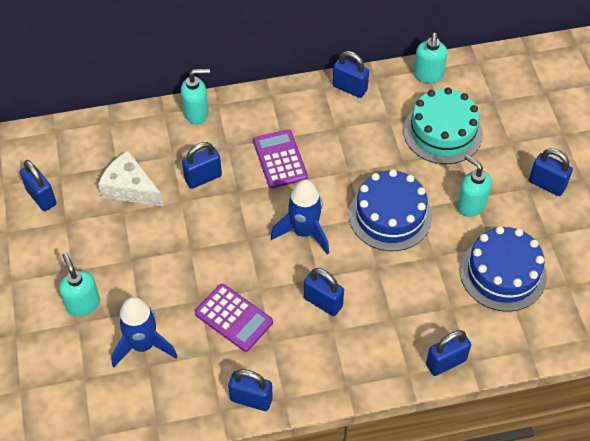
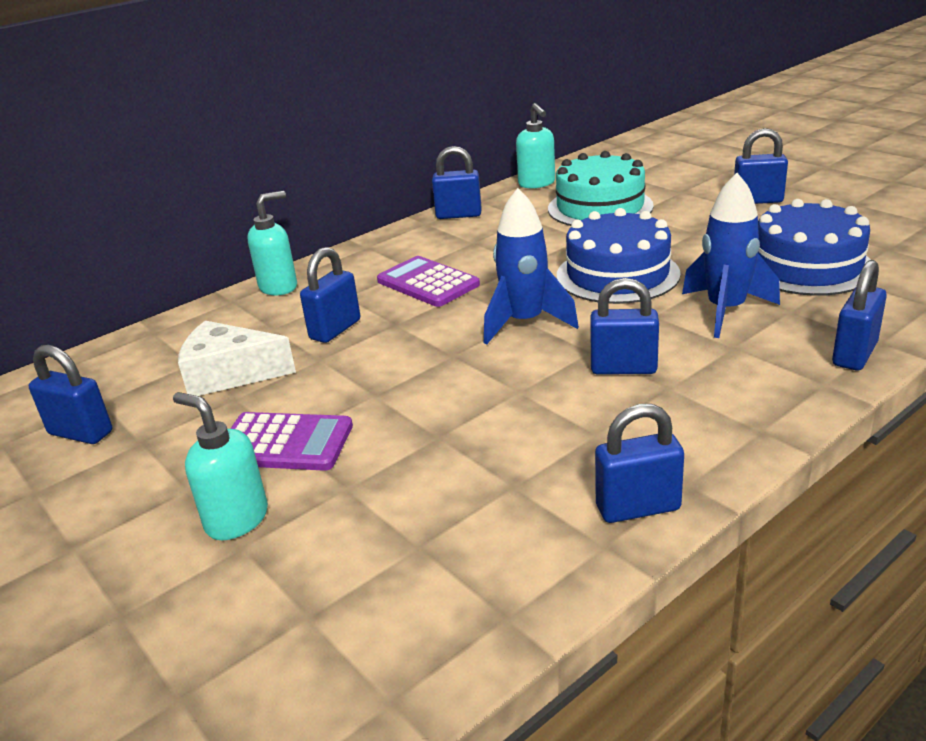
camera: 25 degrees left, 25 degrees down
(143, 345) = (388, 524): blue rocket -> blue rocket (726, 311)
(233, 318) = (511, 433): purple calculator -> purple calculator (284, 443)
(470, 205) = (698, 237): turquoise soap dispenser -> none

